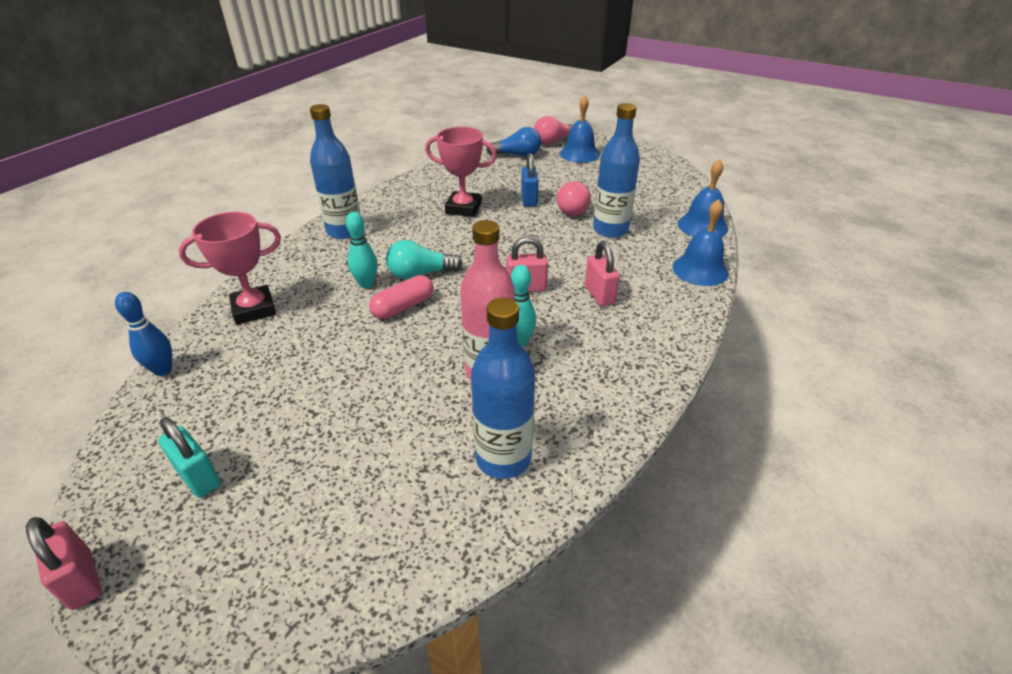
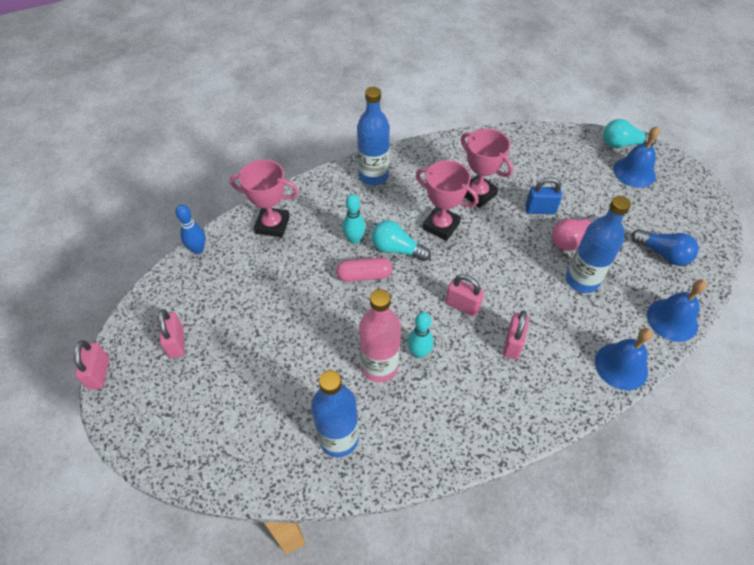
camera: 35 degrees right, 15 degrees up
(199, 477) = (176, 343): turquoise padlock -> pink padlock
(449, 241) = (441, 226): none -> pink trophy
(517, 155) = (573, 148): blue light bulb -> blue light bulb (663, 254)
(529, 199) = (540, 210): blue padlock -> blue padlock turned 60 degrees clockwise
(553, 141) = (622, 144): pink light bulb -> turquoise light bulb

